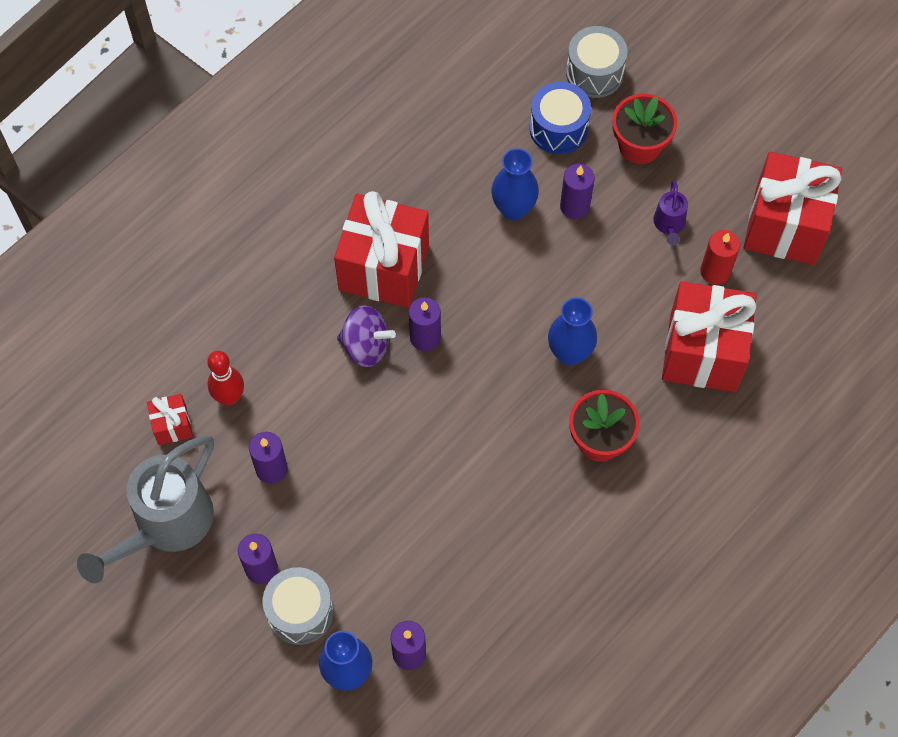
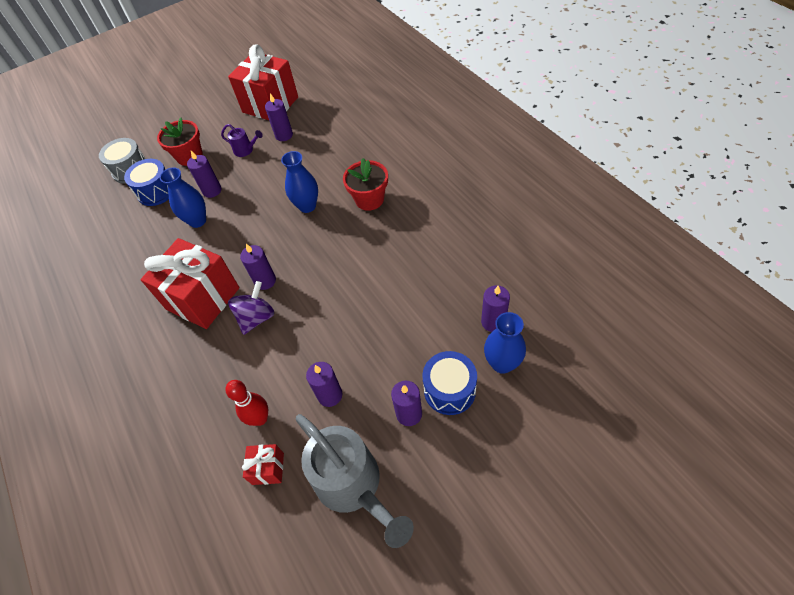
camera: 70 degrees left, 10 degrees down
(300, 612) = (449, 390): grey drum -> blue drum
(703, 352) = (331, 147): red gift -> none
(715, 271) = (284, 135): red candle -> purple candle

